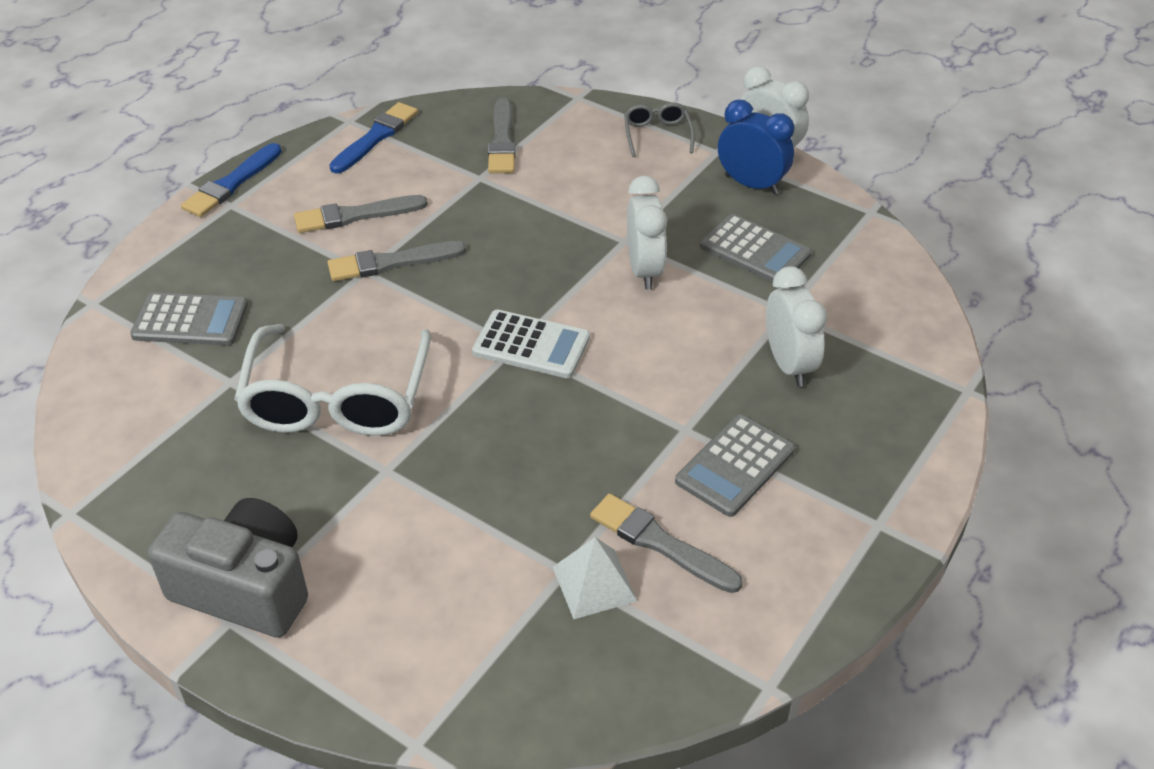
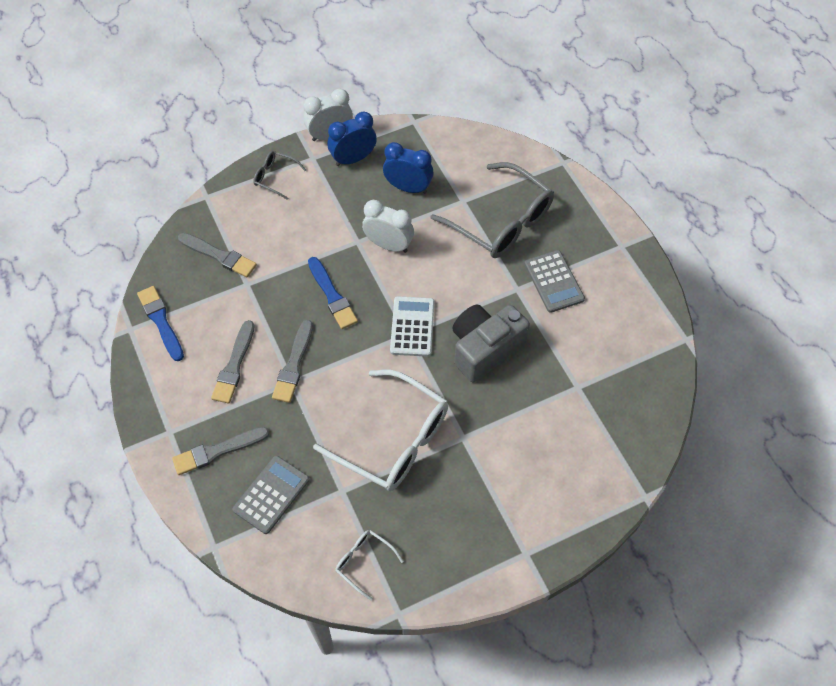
camera: 60 degrees left, 15 degrees up
(133, 446) = (364, 562): none -> white glasses
(231, 184) = (146, 423): blue brush -> blue brush (332, 295)
(245, 588) = (507, 538): grey camera -> grey camera (485, 349)
(531, 345) = (412, 326): white calculator -> white calculator turned 45 degrees counterclockwise
(594, 584) = (592, 378): white pyramid -> none
(660, 543) = (583, 338): grey brush -> grey brush (218, 451)
(755, 250) = (408, 188): grey calculator -> blue clock
(788, 364) = (501, 222): white clock -> grey glasses

